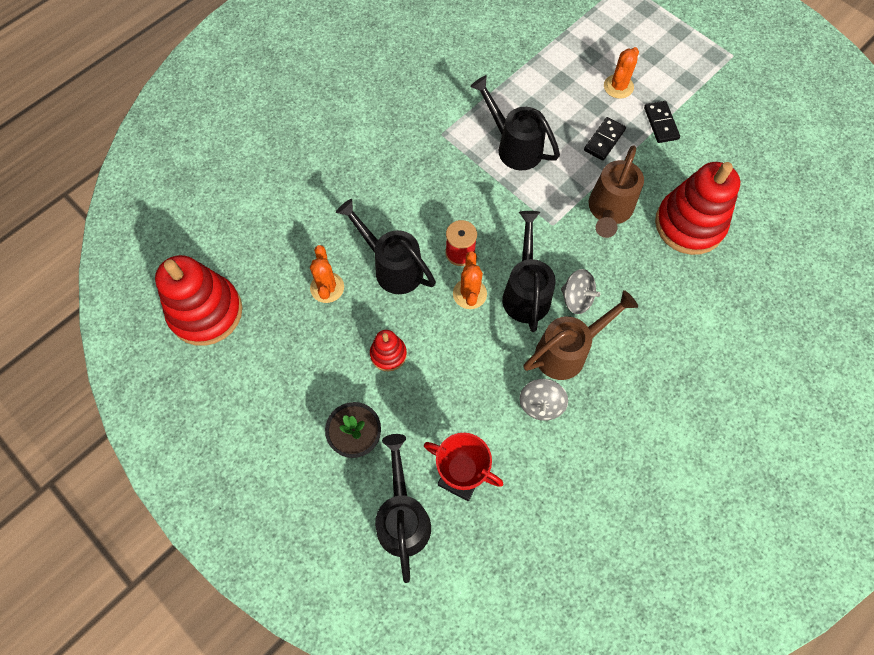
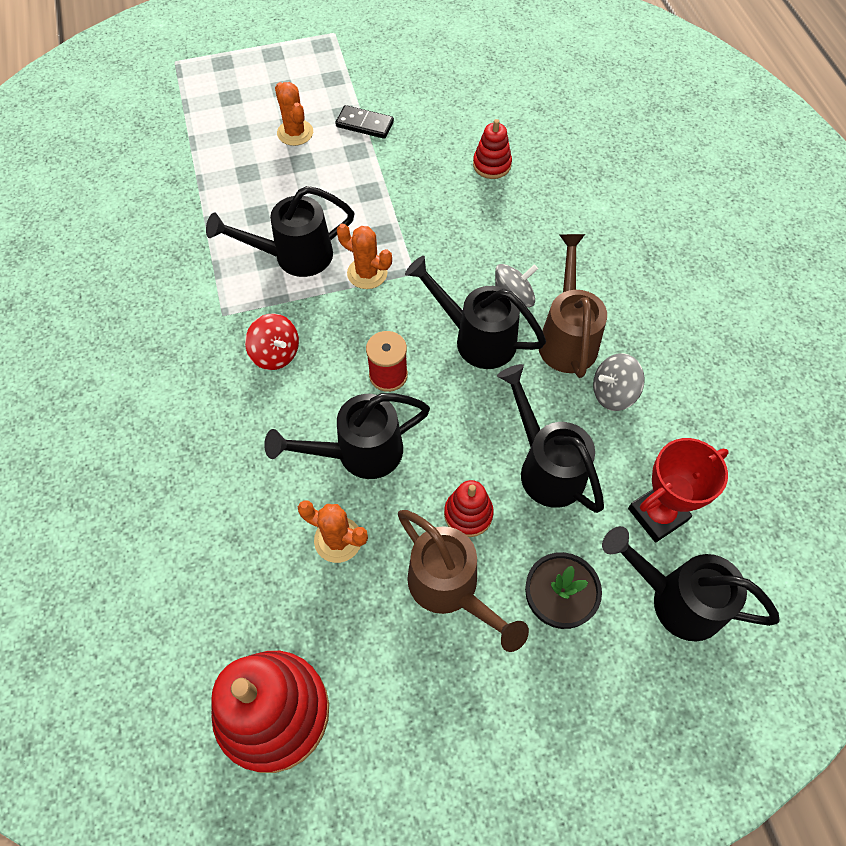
camera: 60 degrees left, 5 degrees down
(433, 179) = (275, 353): none -> red spinning top
(452, 386) = (546, 467): none -> black watering can
(469, 294) = (444, 392): orange cactus -> orange cactus (367, 273)
(541, 404) = (613, 393): grey spinning top -> grey spinning top turned 120 degrees clockwise
(604, 140) = (348, 177): black domino -> none
(609, 211) = (432, 218): brown watering can -> brown watering can (450, 589)
(689, 224) = (492, 165): red stacking toy -> red stacking toy, size x0.49

